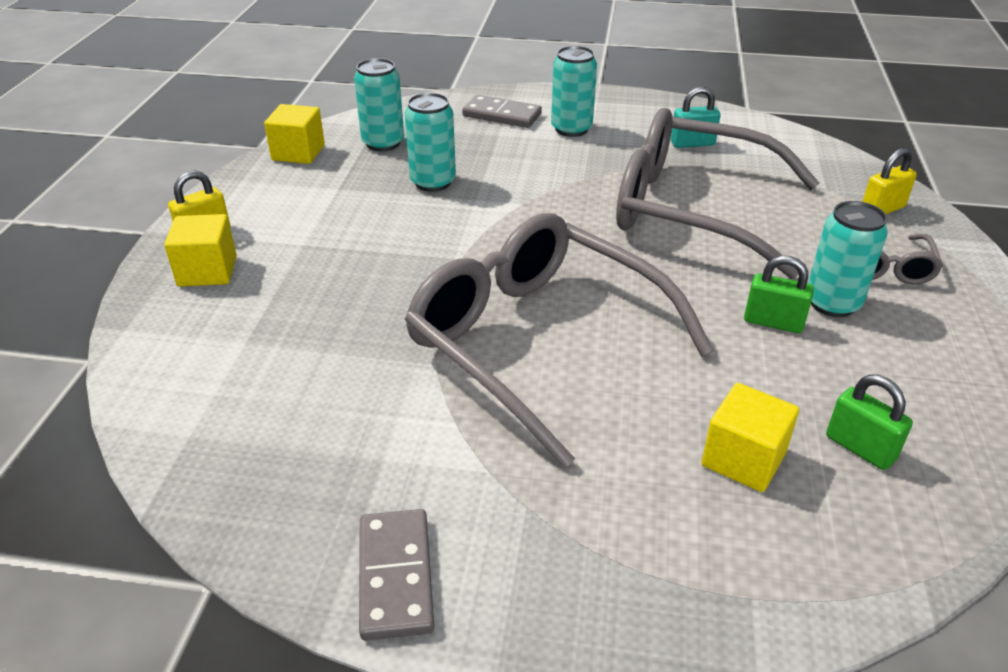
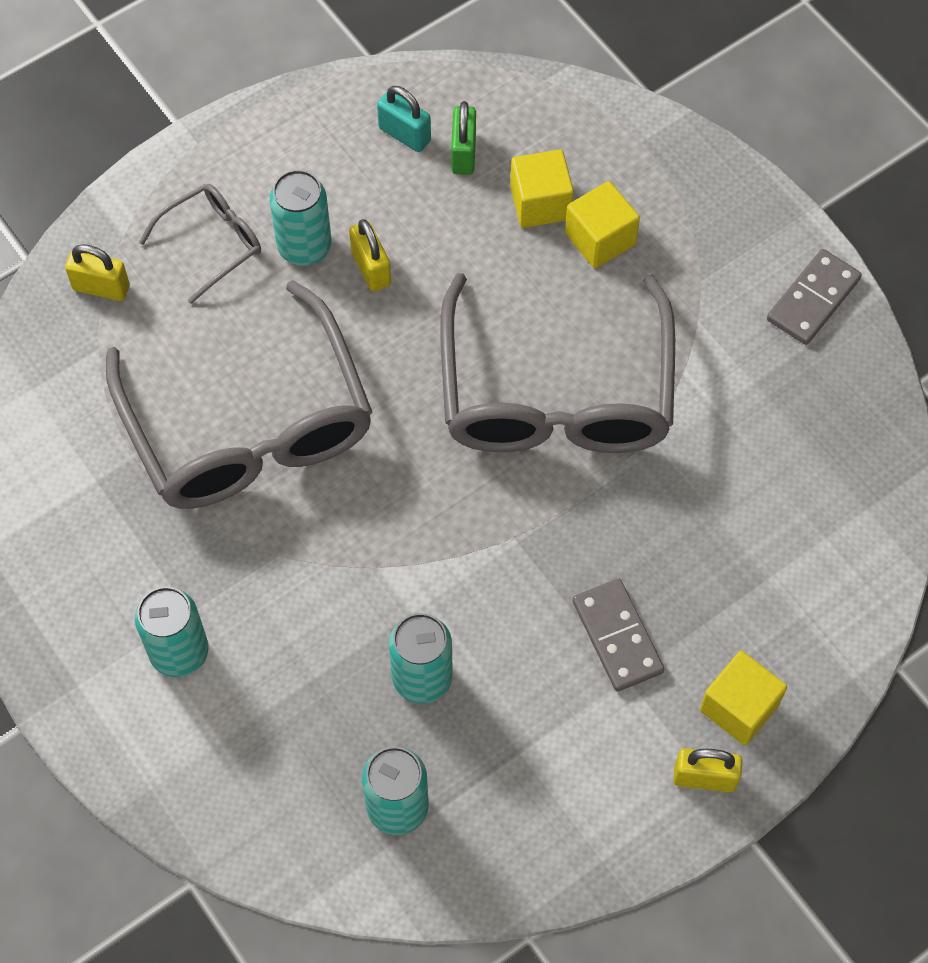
camera: 135 degrees left, 25 degrees up
(298, 153) = (502, 869): yellow cube -> yellow cube (600, 239)
(501, 115) = (213, 751): grey domino -> grey domino (617, 636)
(692, 143) = (104, 515): turquoise padlock -> turquoise padlock (404, 134)
(773, 322) = (371, 268): green padlock -> yellow padlock

